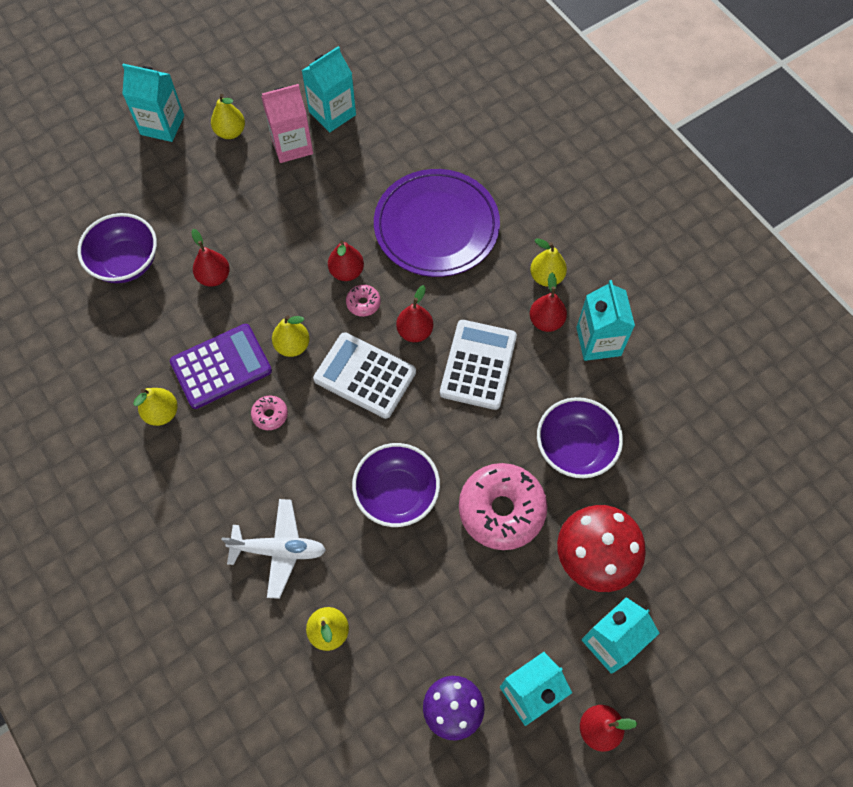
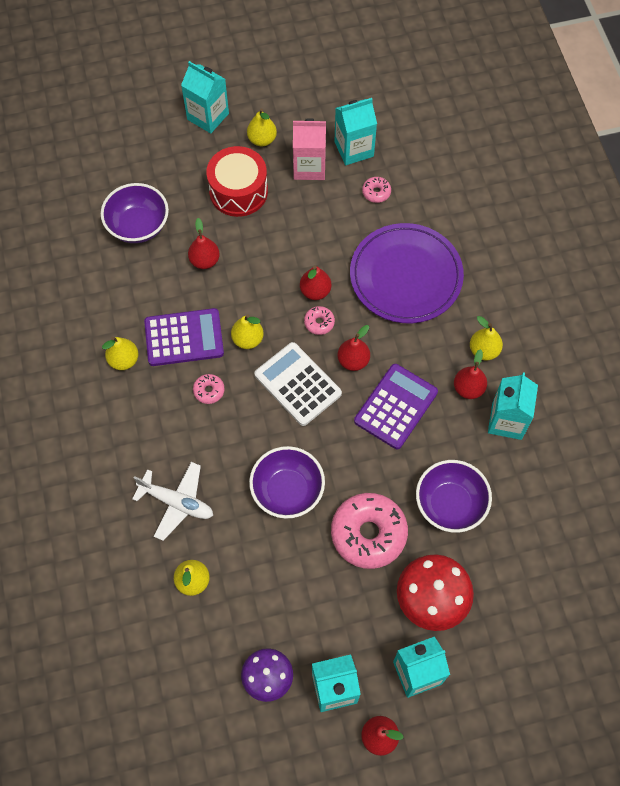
camera: 20 degrees right, 0 degrees up
(224, 193) = (238, 191): none -> red drum
(372, 150) = (376, 192): none -> pink donut
(478, 365) = (396, 406): white calculator -> purple calculator

